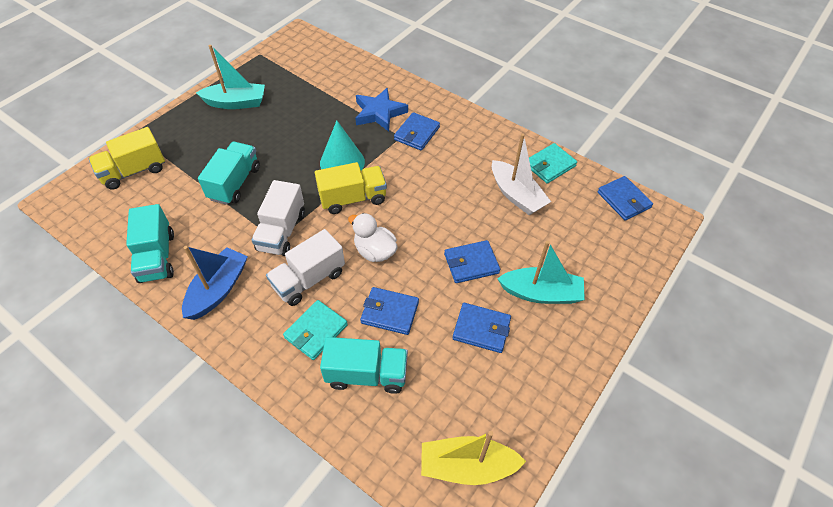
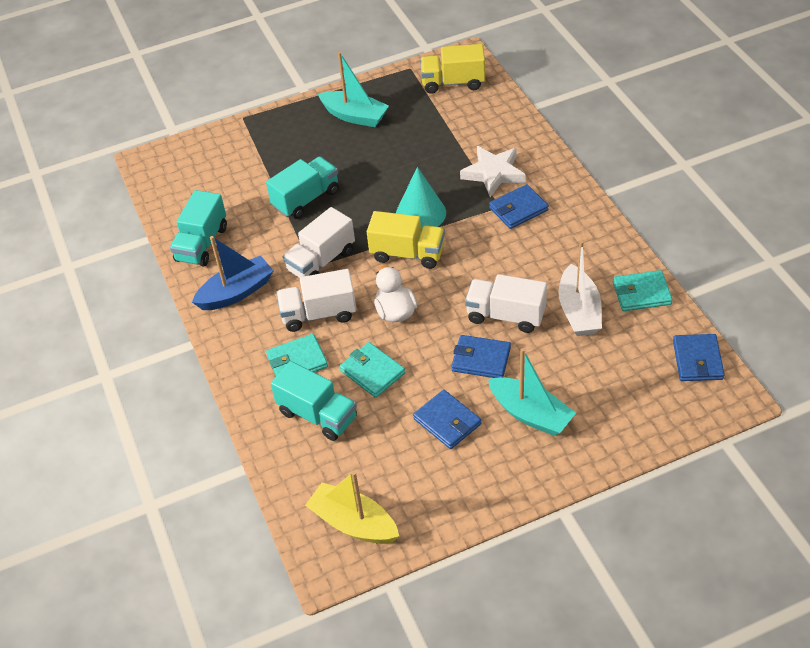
camera: 35 degrees right, 5 degrees down
(134, 171) = (224, 156): yellow truck -> yellow truck (453, 83)
(379, 113) = (493, 173): blue star -> white star
(390, 312) = (372, 372): blue wallet -> turquoise wallet
(465, 220) = (505, 316): none -> white truck

